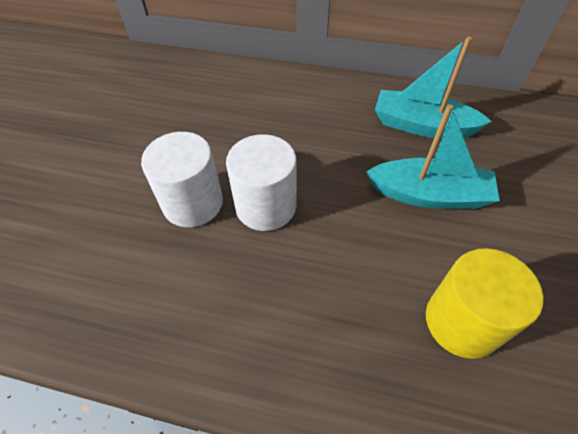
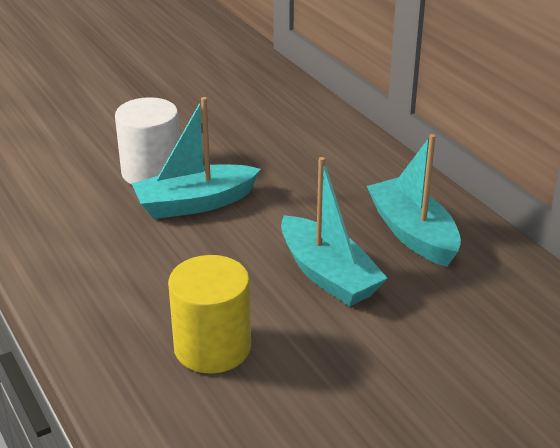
camera: 45 degrees right, 20 degrees down
(266, 206) = (195, 203): white cylinder -> turquoise boat

